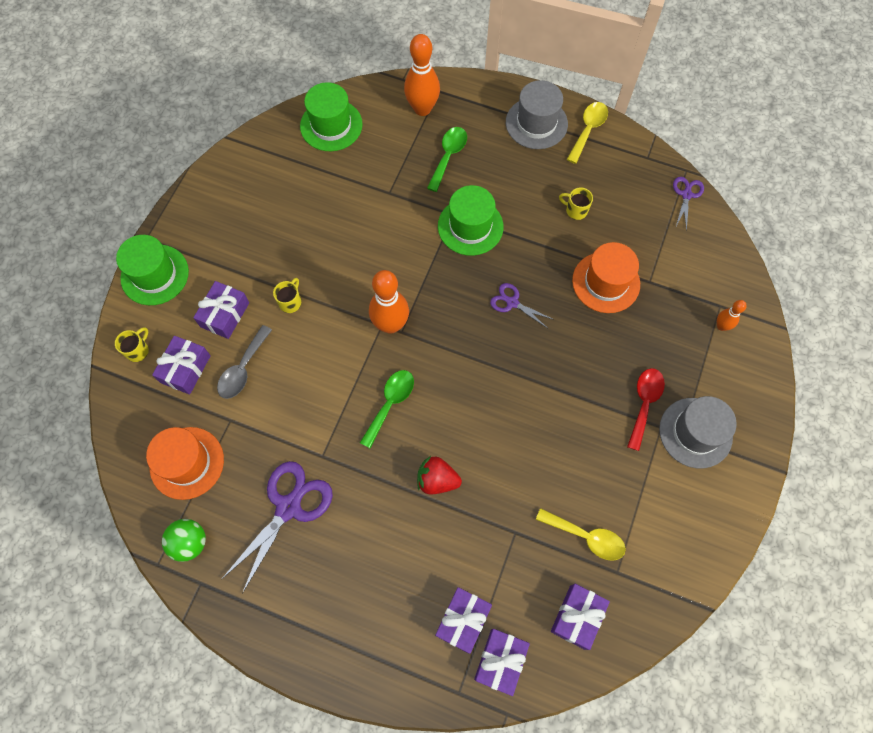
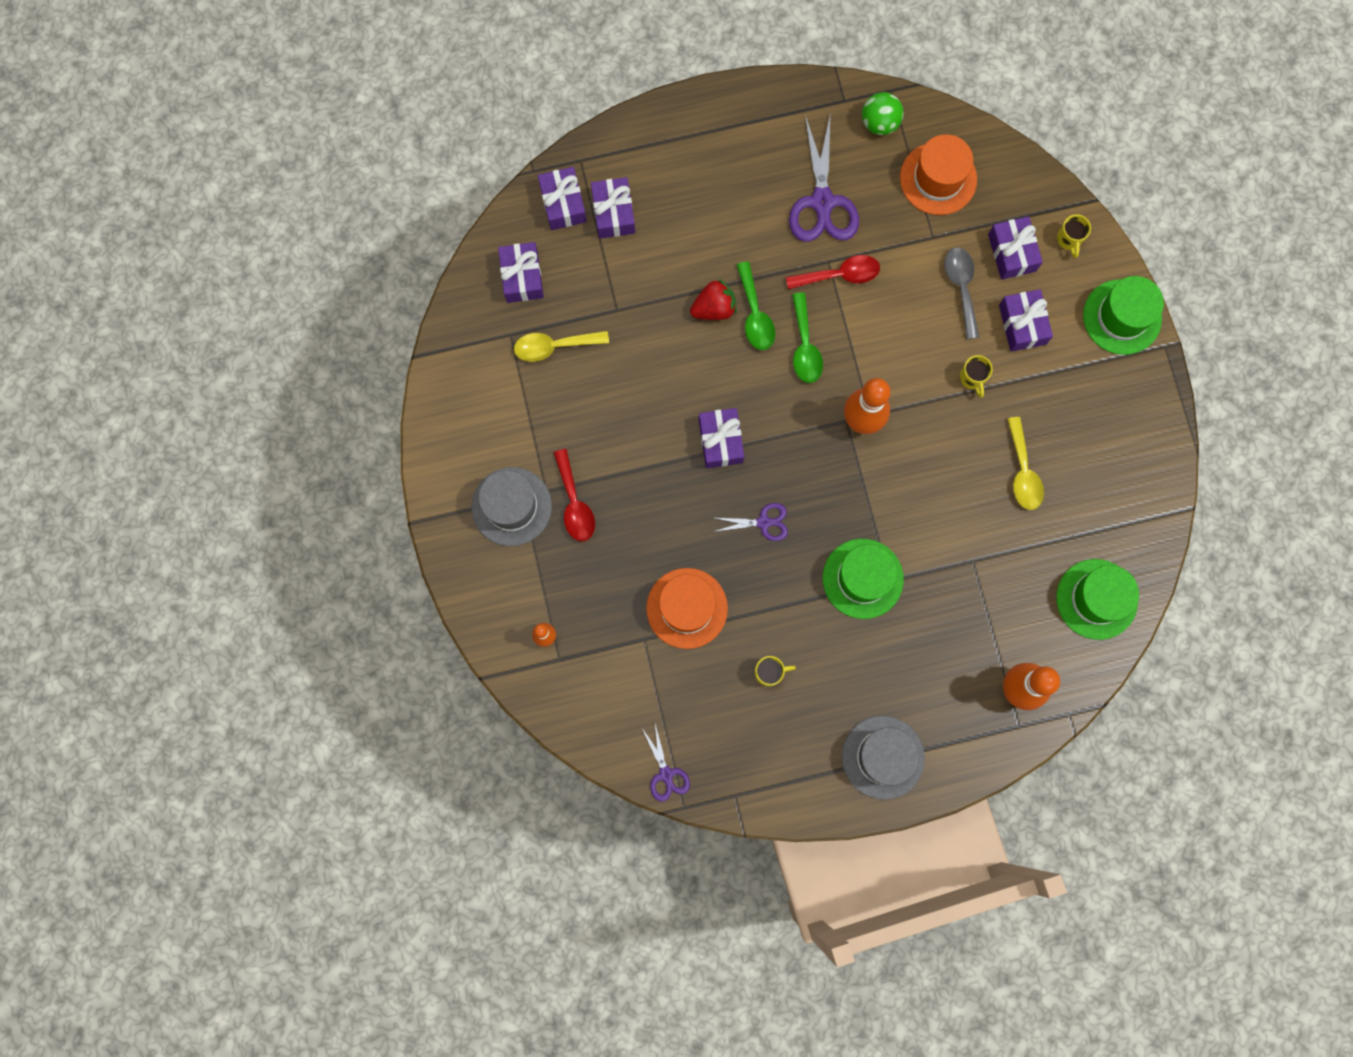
camera: 145 degrees right, 10 degrees up
(322, 439) = (839, 275): none -> red spoon
(448, 156) = (945, 647): green spoon -> green spoon (755, 314)
(503, 377) = (720, 441): none -> purple gift
(588, 130) = (821, 788): yellow spoon -> yellow spoon (1023, 472)

